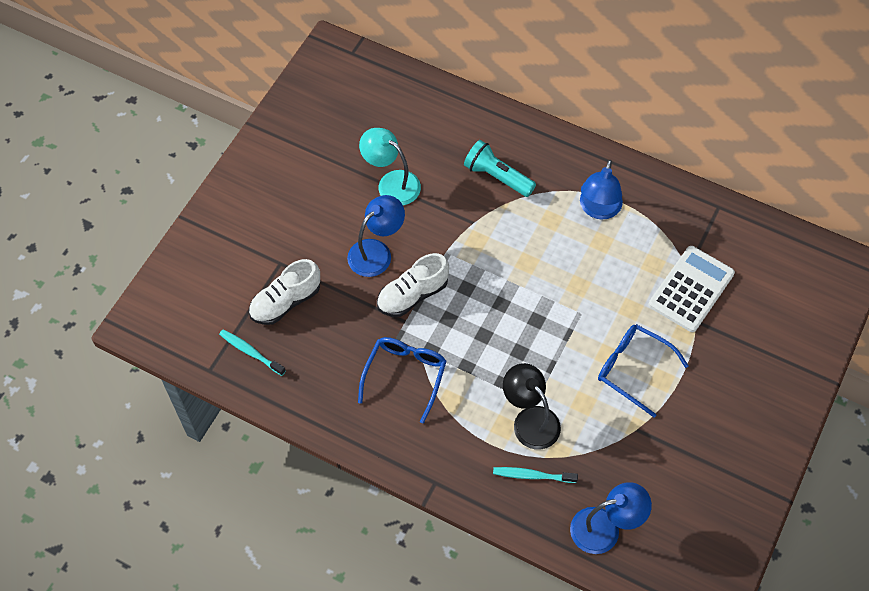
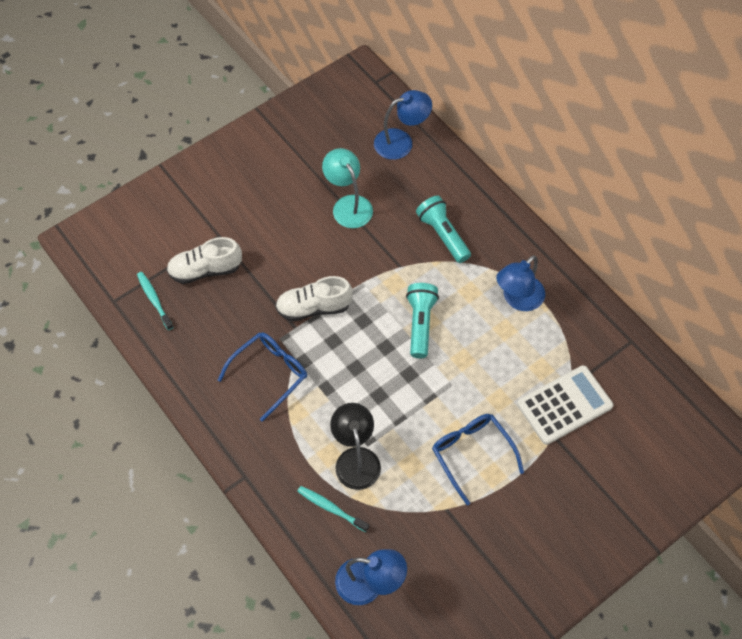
camera: 25 degrees right, 0 degrees up
(376, 252) = (303, 258): blue lamp -> blue lamp (401, 141)
(521, 269) = (420, 324): none -> turquoise flashlight

